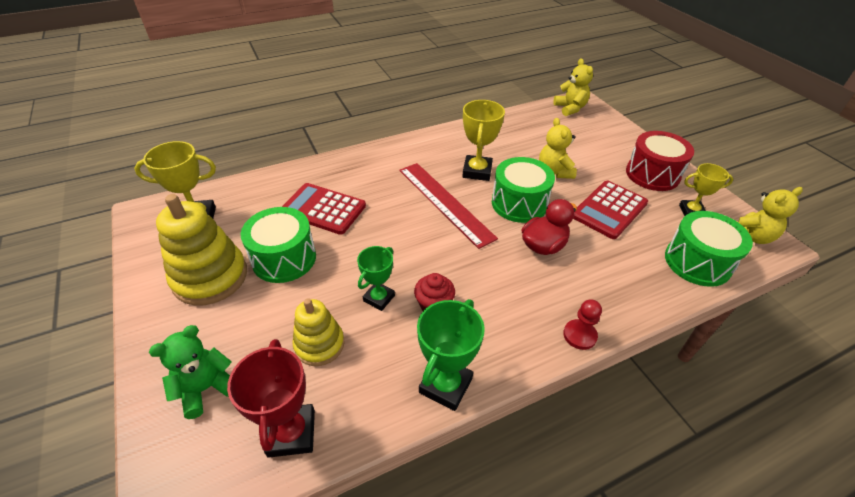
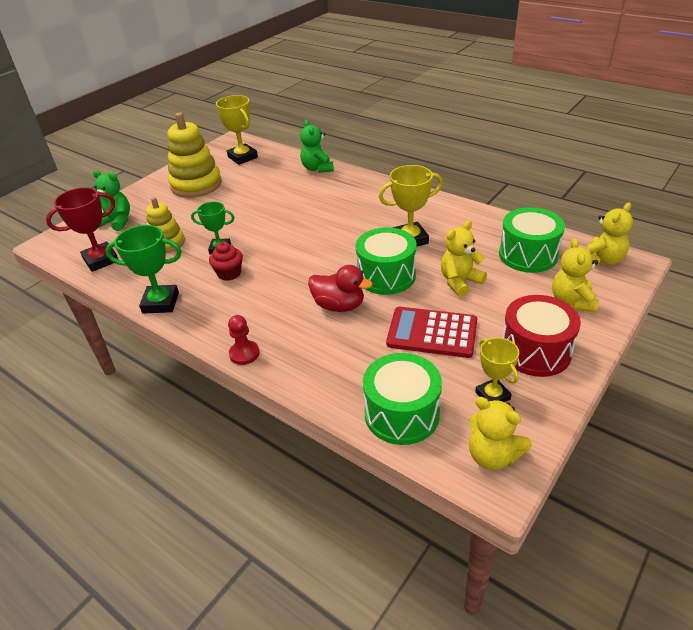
camera: 65 degrees right, 5 degrees down
(284, 258) = (230, 200): green drum -> green drum (528, 255)
(298, 176) = (317, 168): none -> green teddy bear
(323, 209) = (291, 193): red calculator -> none
(444, 202) = (349, 238): red ruler -> none
(607, 138) = (572, 301): none -> yellow teddy bear

